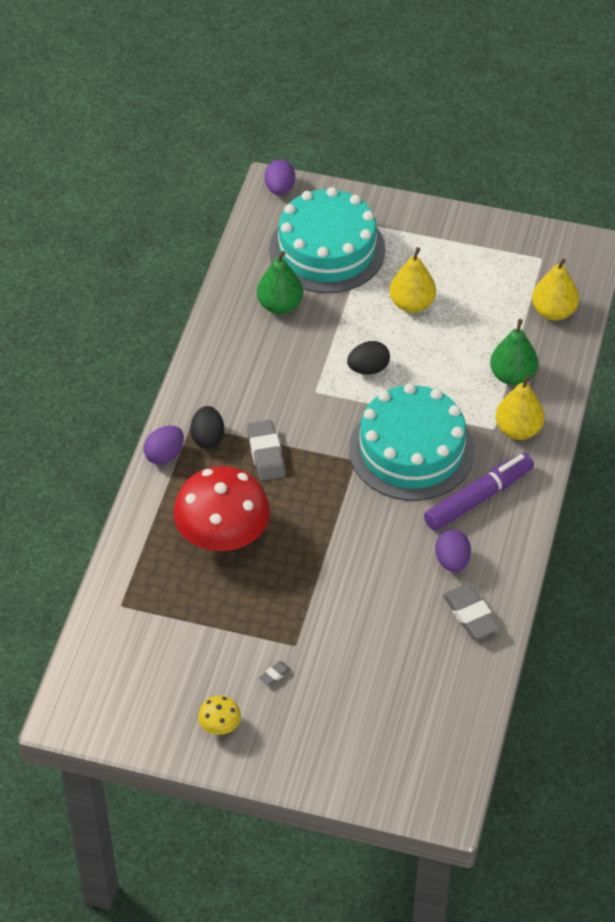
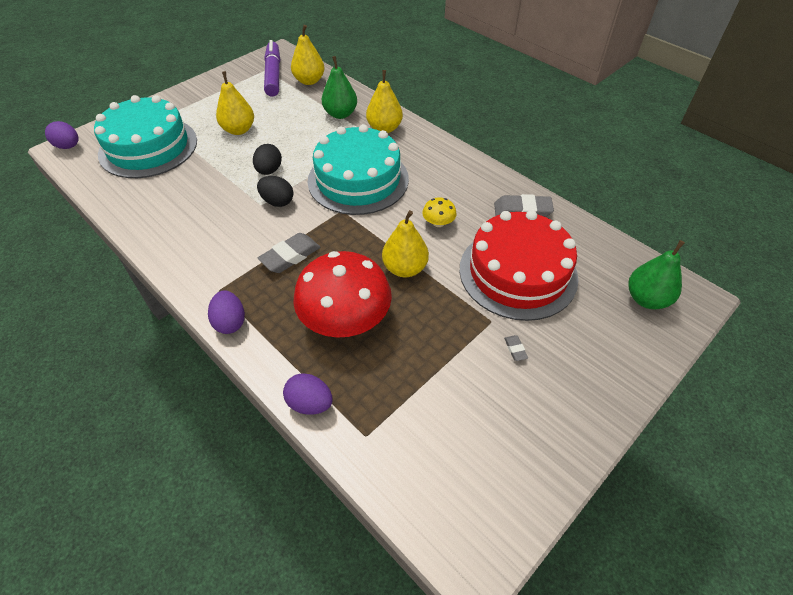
camera: 60 degrees left, 0 degrees up
(207, 438) = (240, 285): black egg -> black egg (277, 202)
(220, 724) = (550, 416): yellow mushroom -> yellow mushroom (438, 223)
(266, 454) = (290, 256): grey eraser -> grey eraser turned 60 degrees counterclockwise
(280, 305) = (165, 189): green pear -> green pear (646, 299)
(313, 550) = (405, 268): none -> yellow pear
(373, 643) = (518, 273): none -> red cake
(452, 561) = (469, 200): purple egg -> purple egg (310, 403)
(478, 498) = (424, 166): purple marker -> purple marker (273, 75)

